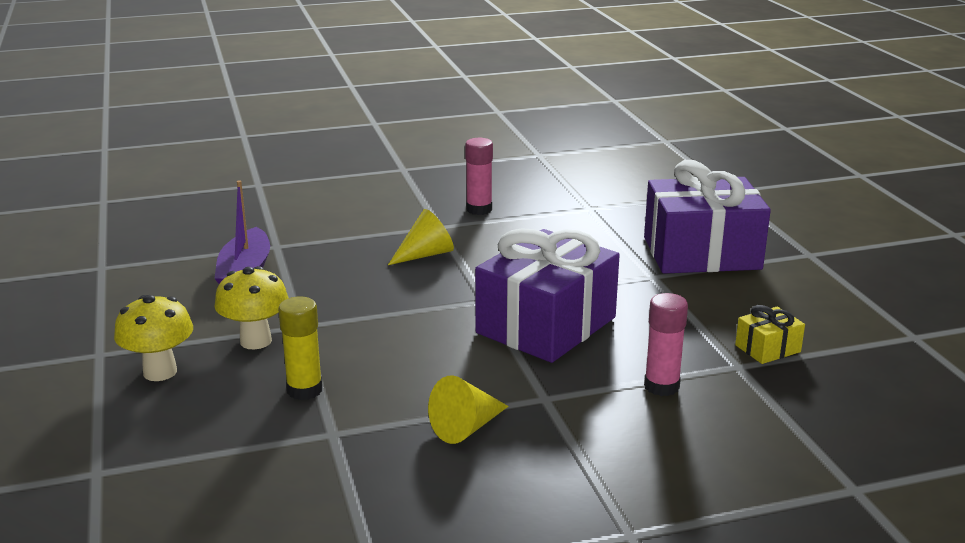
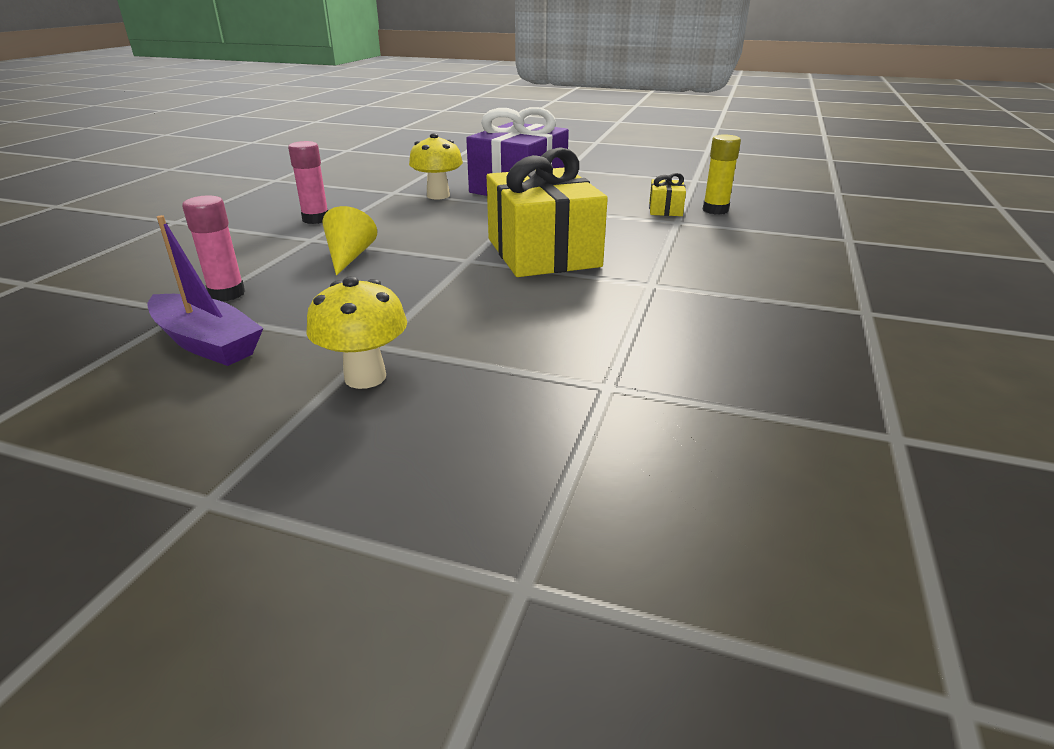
camera: 55 degrees left, 5 degrees up
(160, 372) = (334, 460): yellow mushroom -> yellow mushroom (438, 196)
(304, 390) = (507, 378): yellow glue stick -> yellow glue stick (715, 210)
(467, 427) = (663, 323): yellow cone -> none
(546, 325) = (543, 252): purple gift -> yellow gift
(661, 386) = (678, 247): pink glue stick -> pink glue stick (227, 294)

